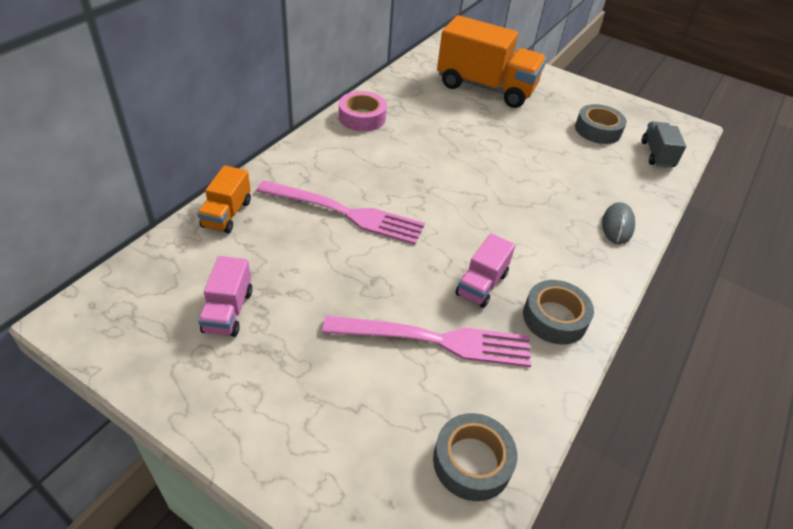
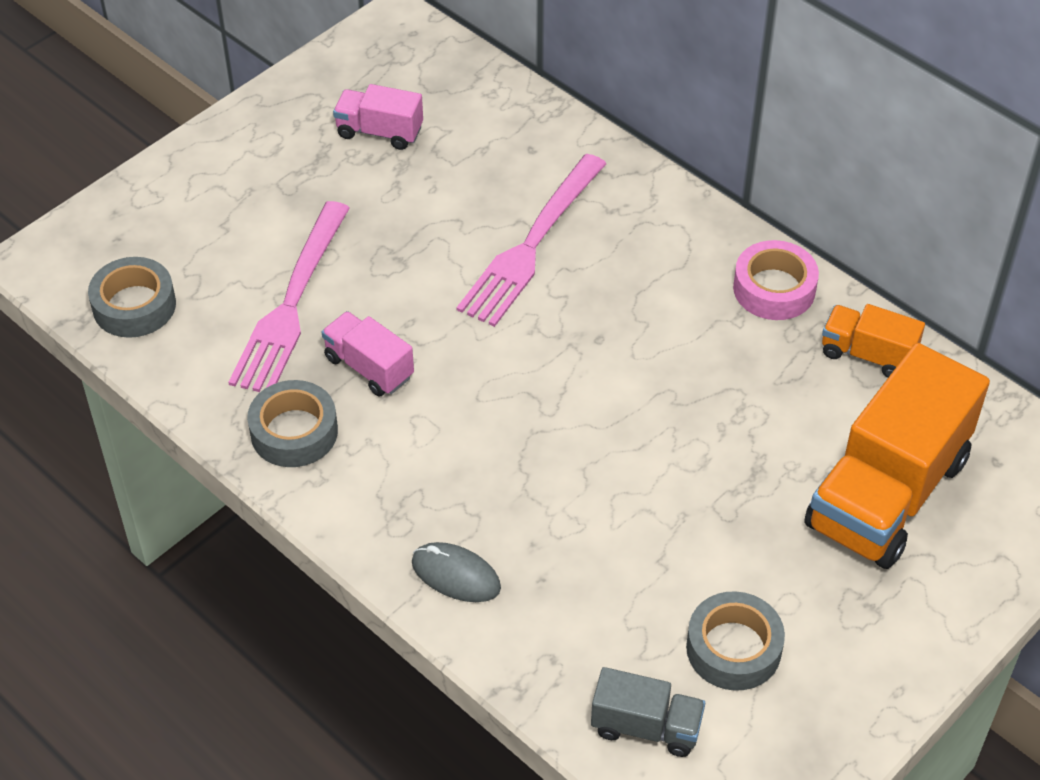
camera: 105 degrees right, 5 degrees up
(227, 214) = (545, 130): orange truck -> orange truck (867, 354)

